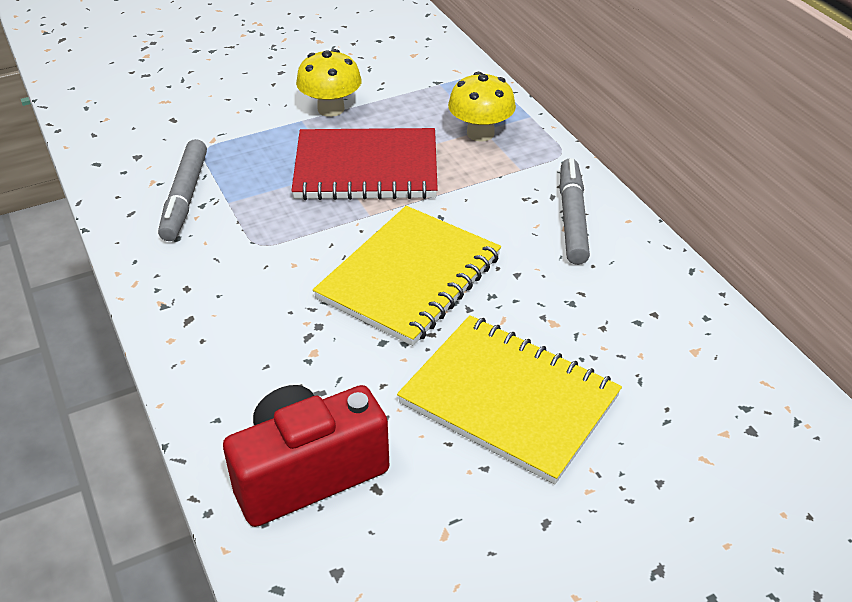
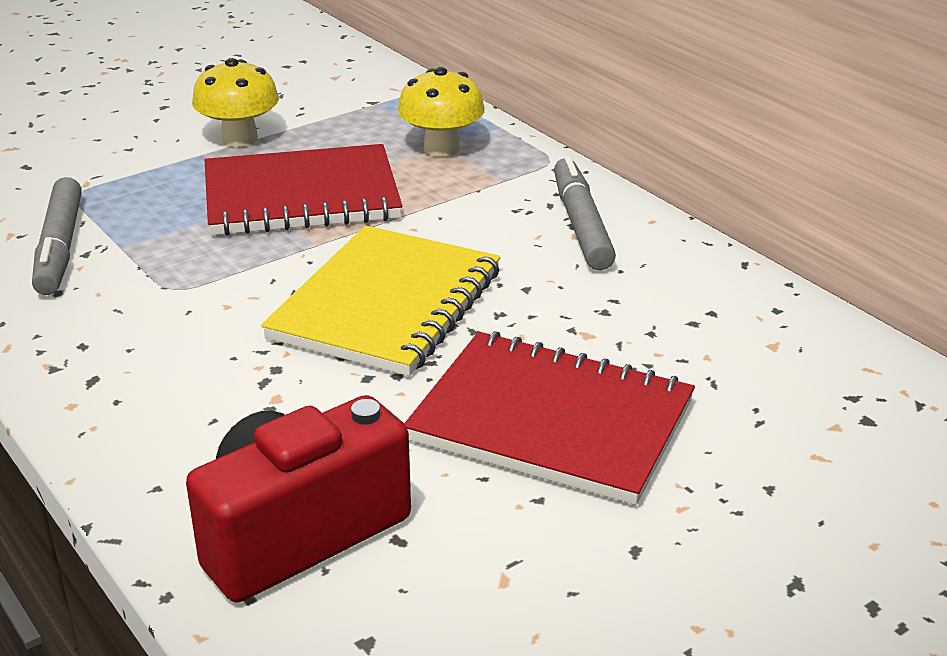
camera: 10 degrees left, 10 degrees down
(509, 400) = (551, 421): yellow notebook -> red notebook

